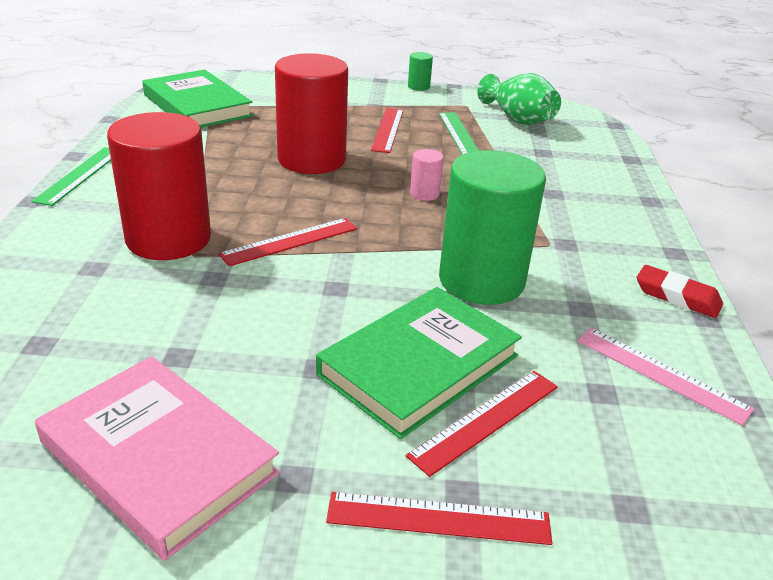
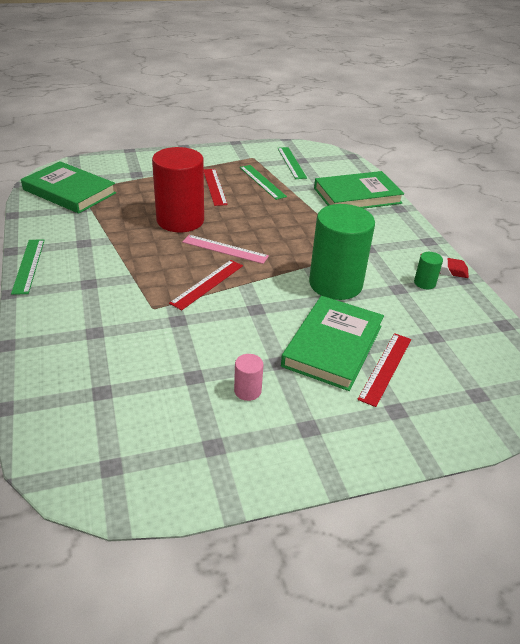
camera: 20 degrees left, 5 degrees up
(159, 457) = (227, 438): pink book -> none
(168, 239) = (128, 300): red cylinder -> none
(418, 87) = (213, 147): green cylinder -> green cylinder (424, 283)
(424, 194) = (267, 231): pink cylinder -> pink cylinder (247, 391)
(438, 519) = (393, 427): red ruler -> none
(517, 119) = (291, 162): green vase -> green ruler
(592, 174) = (357, 196): none -> green book
(661, 374) = (457, 318): pink ruler -> pink ruler (225, 249)

